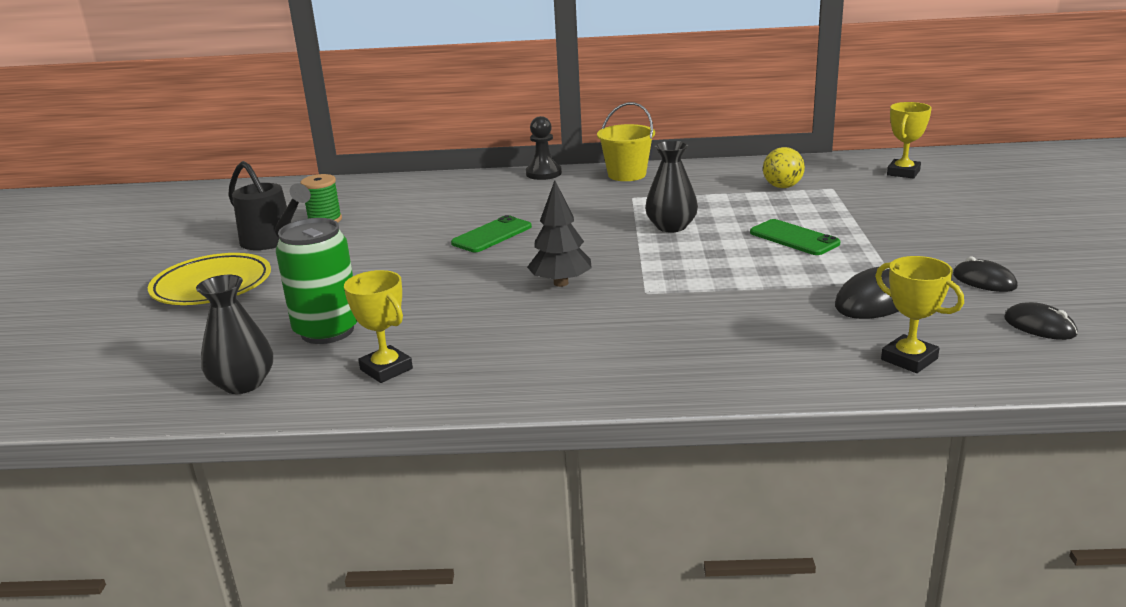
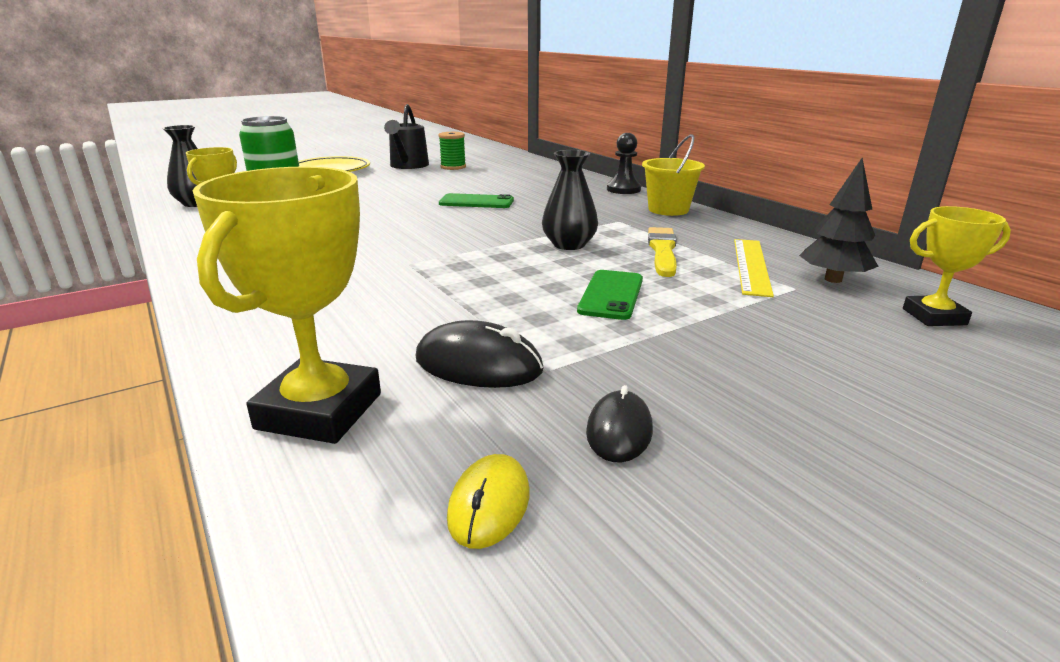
camera: 55 degrees right, 0 degrees up
(561, 283) = (403, 236): black tree -> black tree (833, 279)
(723, 202) = (662, 251): none -> yellow brush
(782, 187) = (751, 266): yellow ball -> yellow ruler
(909, 359) = (319, 411): yellow trophy -> yellow trophy, size x1.66
(1039, 326) = (489, 504): black mouse -> yellow mouse

